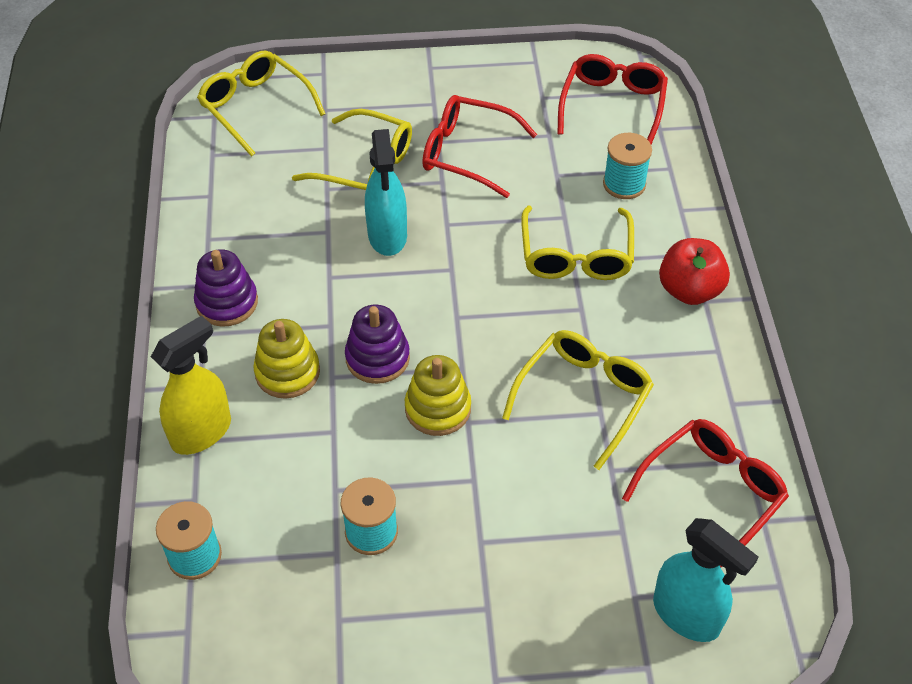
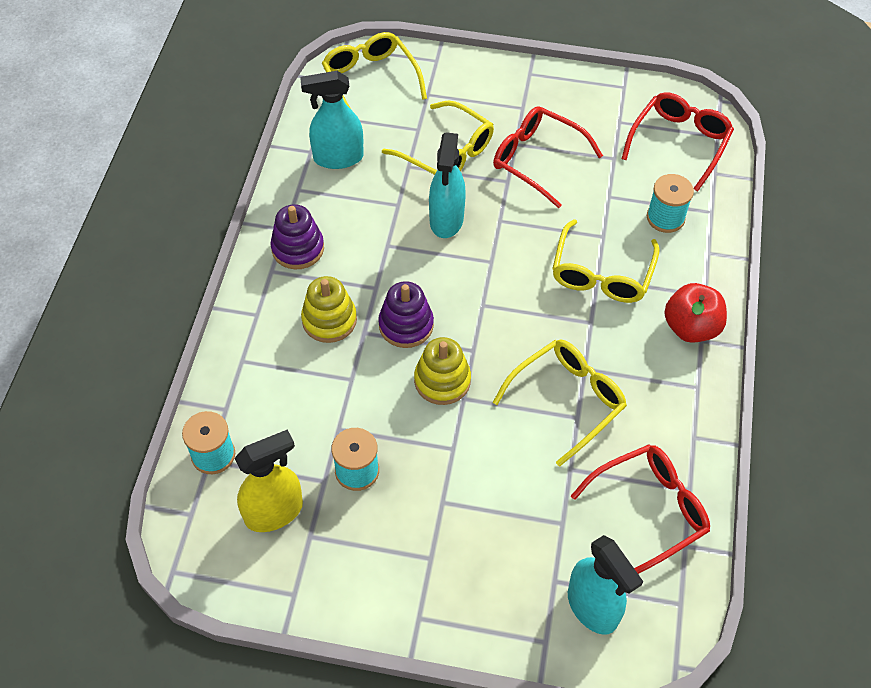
camera: 15 degrees right, 5 degrees up
(202, 432) = (247, 354): yellow spray bottle -> yellow spray bottle (274, 512)
(243, 196) = (338, 158): none -> turquoise spray bottle

